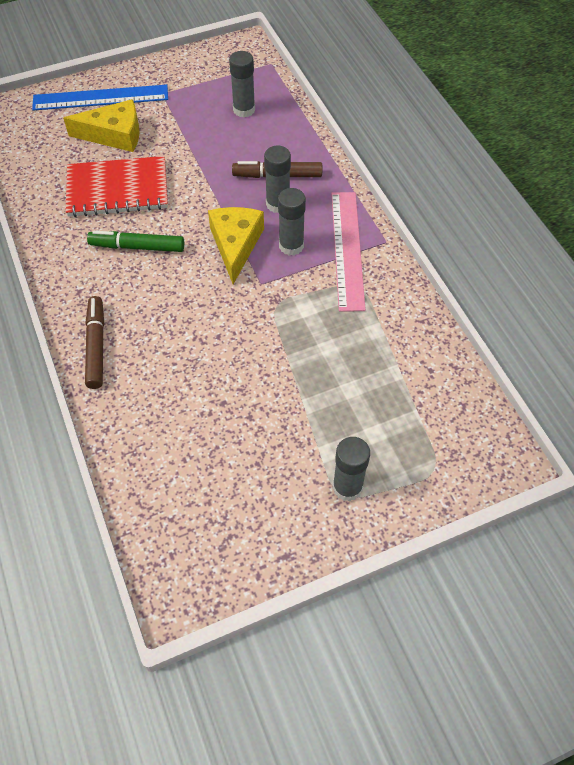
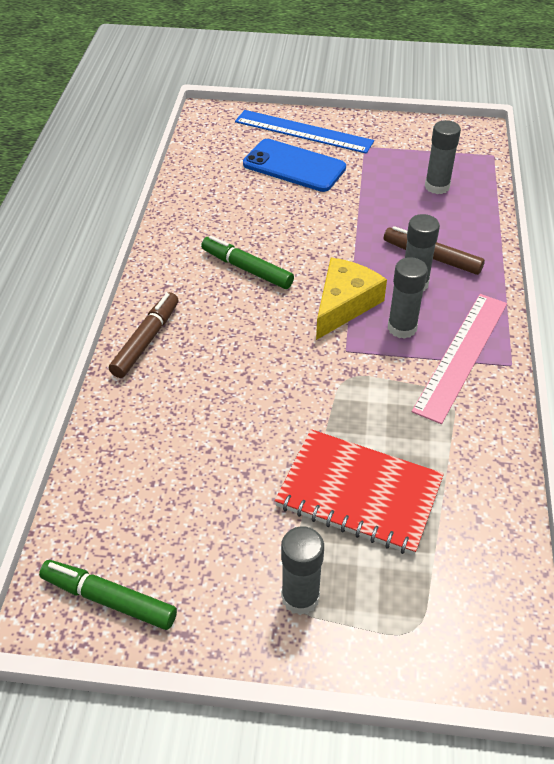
camera: 30 degrees right, 10 degrees down
(114, 135) = (294, 166): yellow cheese -> blue phone
(117, 189) = (264, 213): red notebook -> red notebook (359, 494)
(213, 562) = (109, 599): none -> green marker

